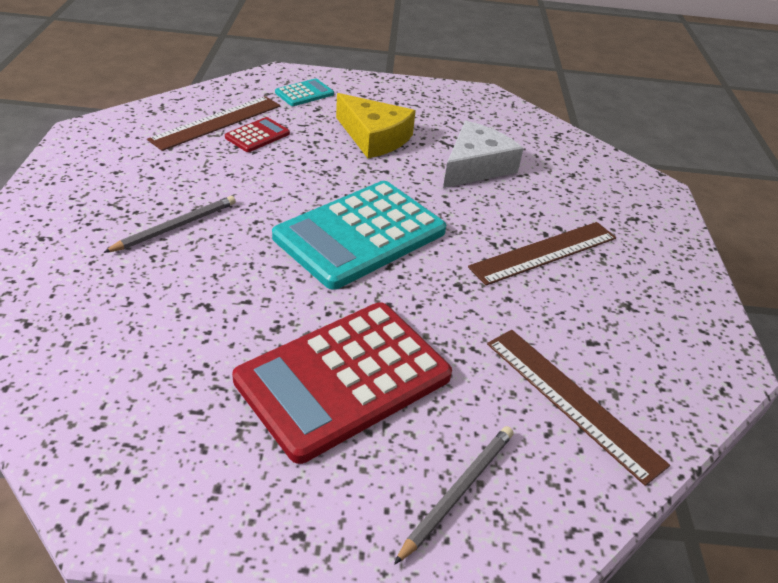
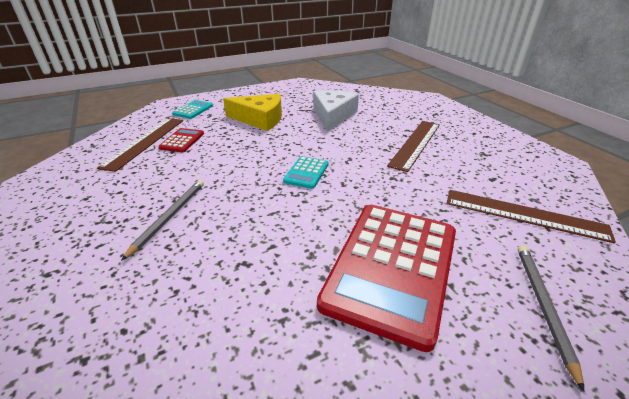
camera: 25 degrees left, 5 degrees down
(360, 234) = (306, 173): turquoise calculator -> turquoise calculator, size x0.43

